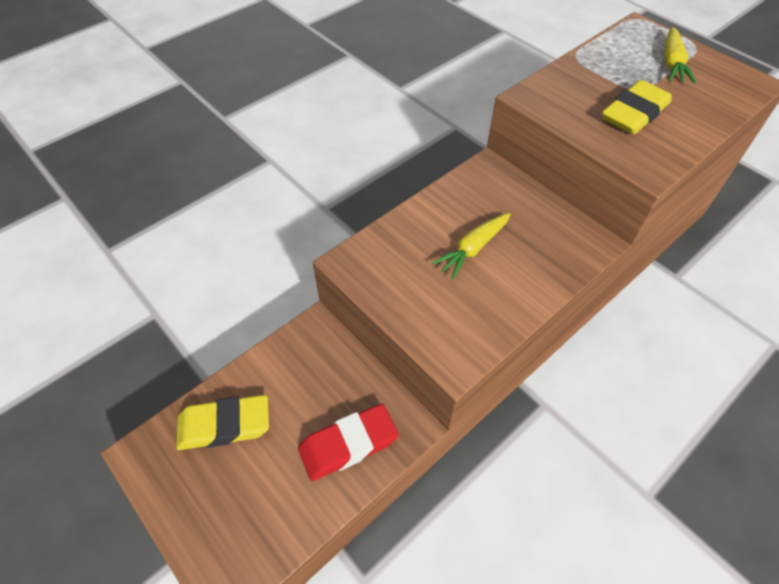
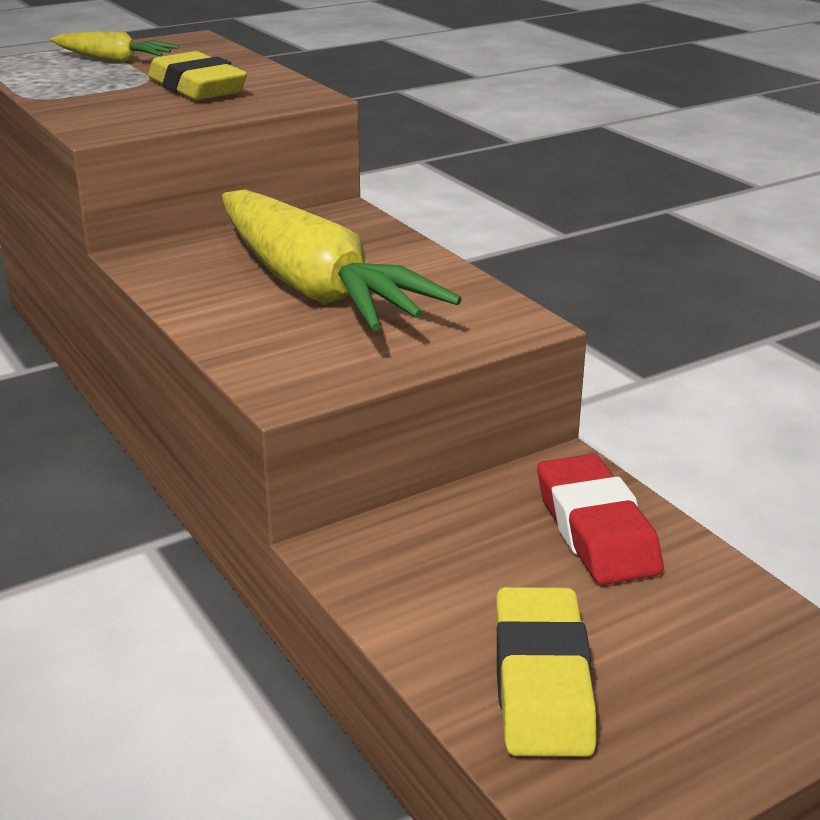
camera: 80 degrees left, 25 degrees down
(472, 249) = (314, 287): yellow carrot -> yellow carrot, size x2.11

